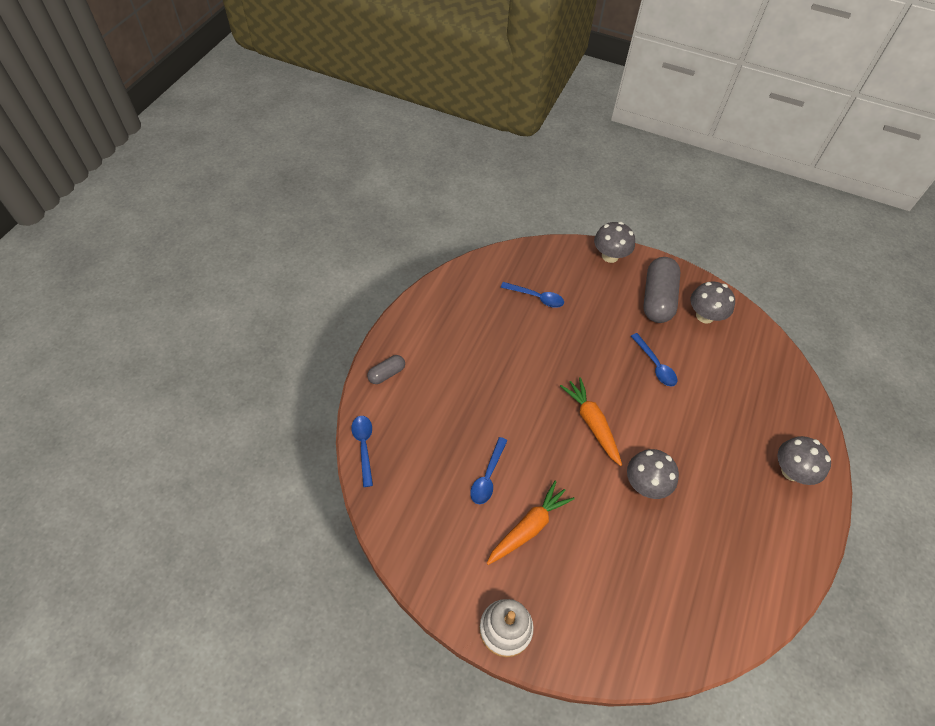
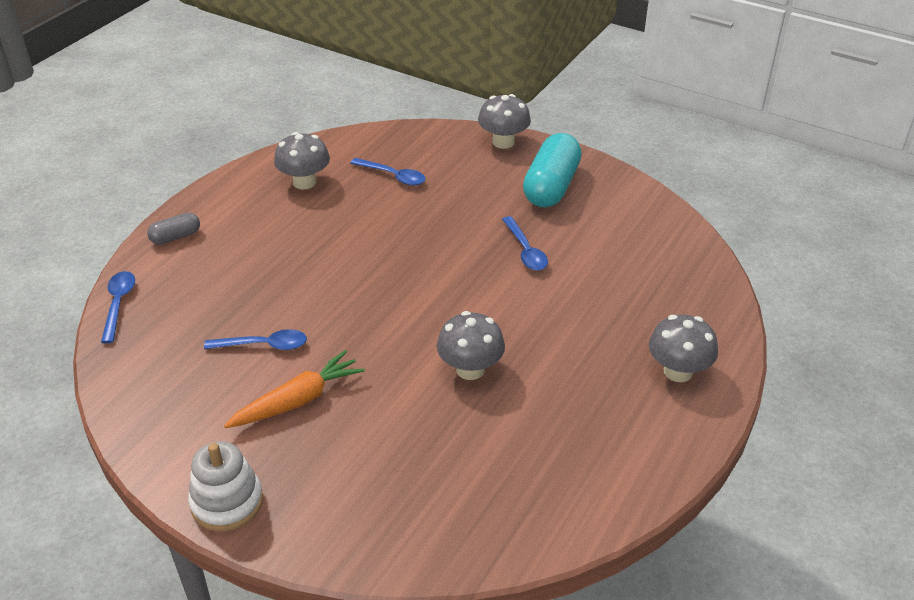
camera: 10 degrees right, 15 degrees down
(488, 476) = (264, 345): blue spoon -> blue spoon turned 120 degrees counterclockwise
(592, 423) = (420, 303): orange carrot -> none
(657, 299) = (551, 186): grey capsule -> turquoise capsule
(705, 316) = (609, 206): grey mushroom -> grey mushroom (304, 182)

